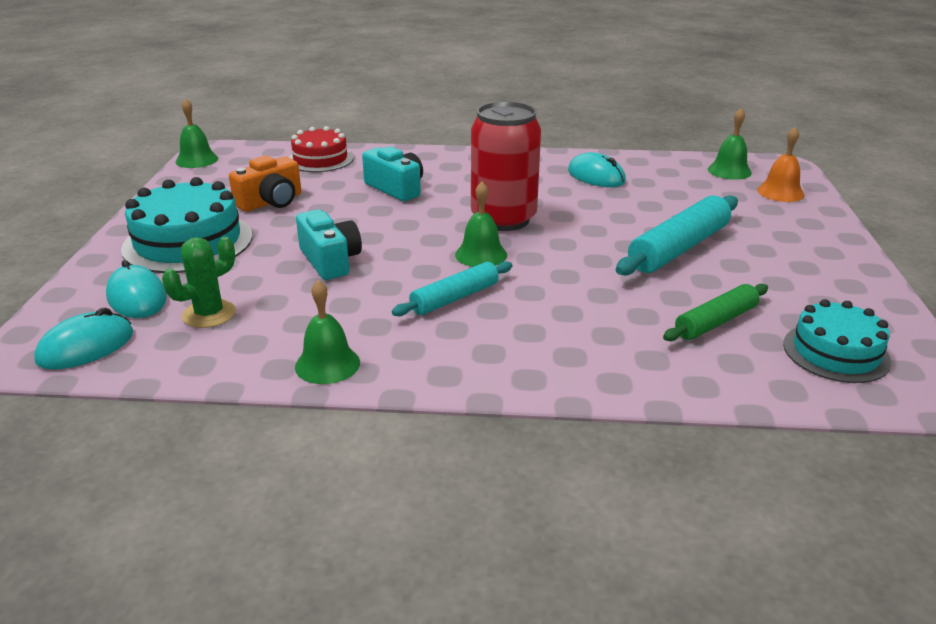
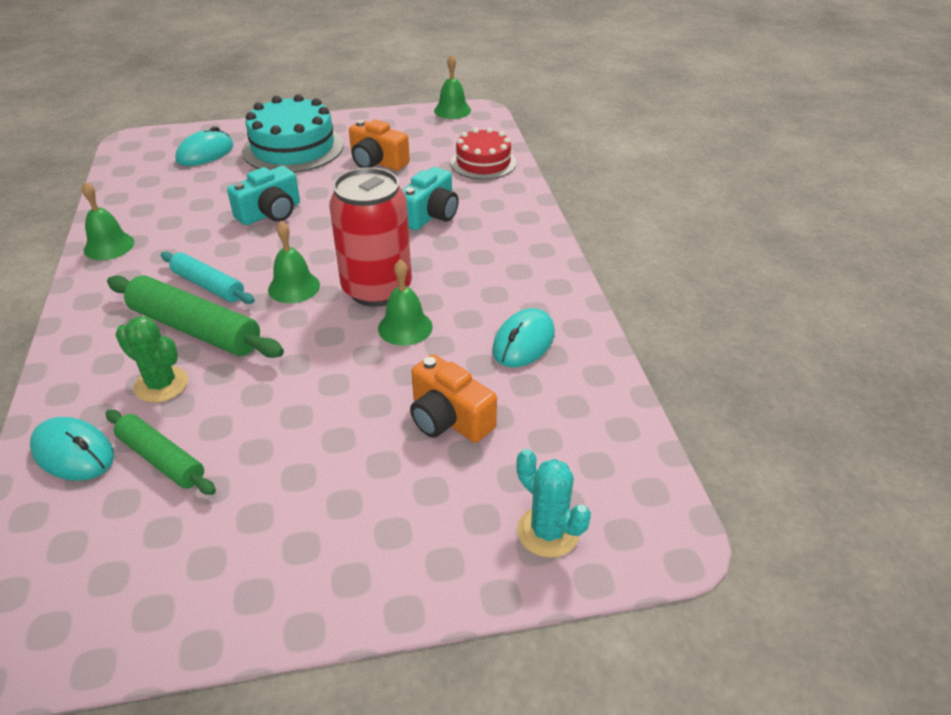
camera: 75 degrees right, 10 degrees up
(86, 347) = (141, 155): turquoise mouse -> turquoise mouse (73, 453)
(209, 314) = (182, 184): green cactus -> green cactus (161, 384)
(530, 305) = (195, 329): none -> green rolling pin
(676, 208) = (448, 419): none -> orange camera
(678, 248) = (333, 424): turquoise rolling pin -> none
(729, 171) = (607, 471): green bell -> green bell (405, 327)
(780, 192) = (548, 531): orange bell -> turquoise cactus
(836, 352) = (90, 562): turquoise cake -> none

